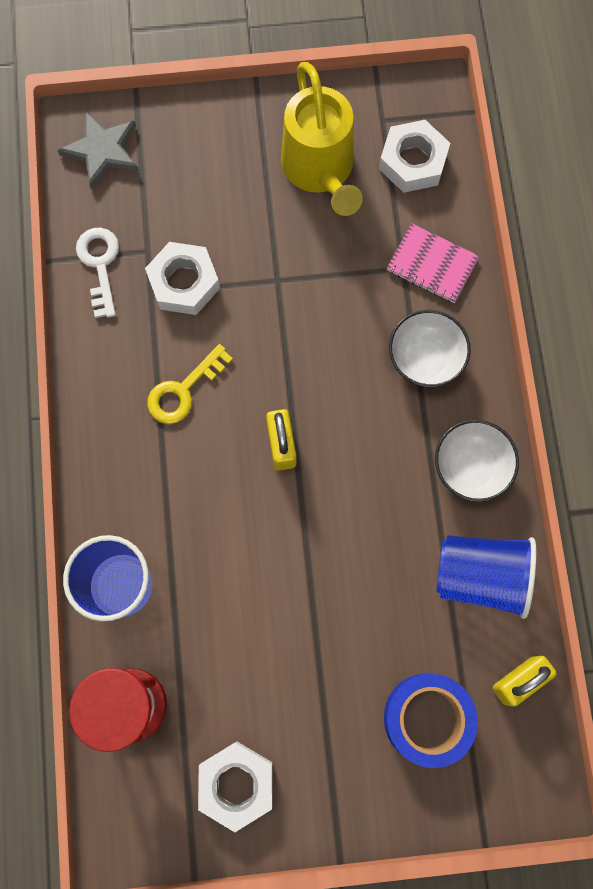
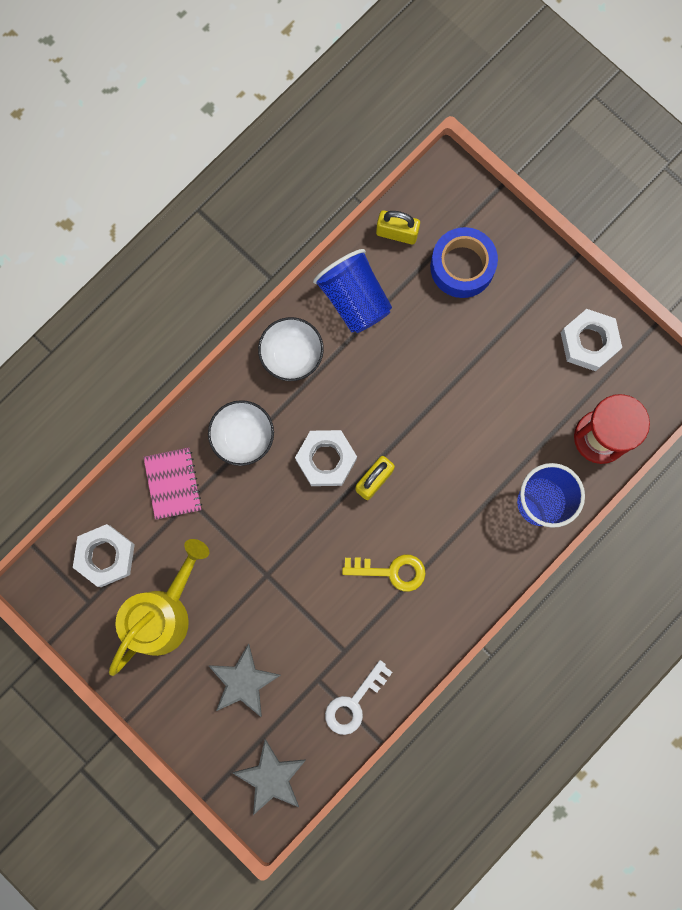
camera: 130 degrees left, 5 degrees up
(184, 282) = (319, 635): white nut -> white nut (326, 459)
(202, 190) = (243, 682): none -> grey star

